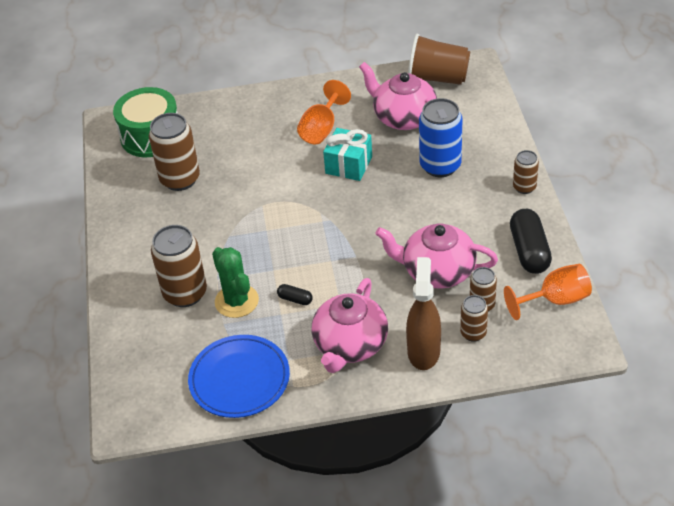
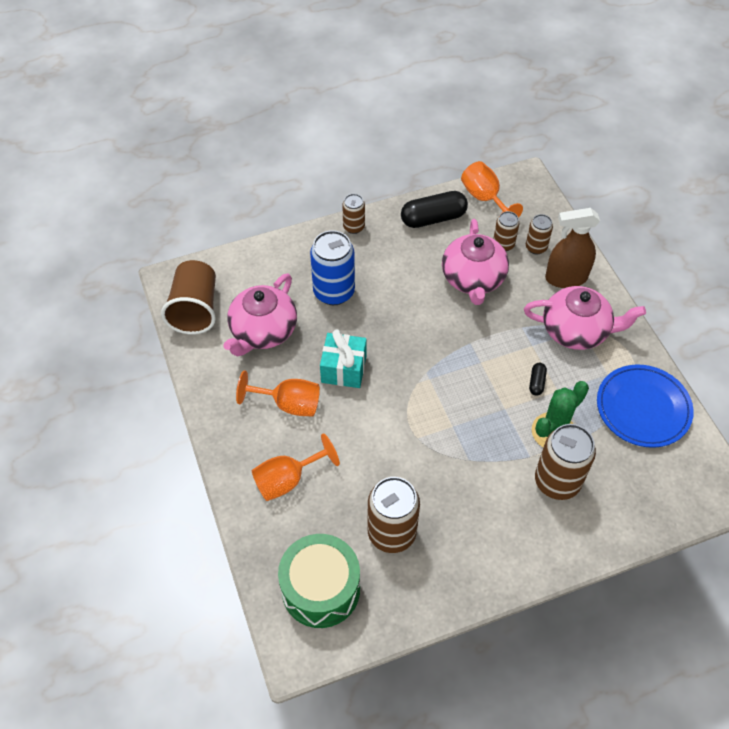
camera: 105 degrees left, 10 degrees up
(249, 124) = (287, 480): none -> orange goblet

